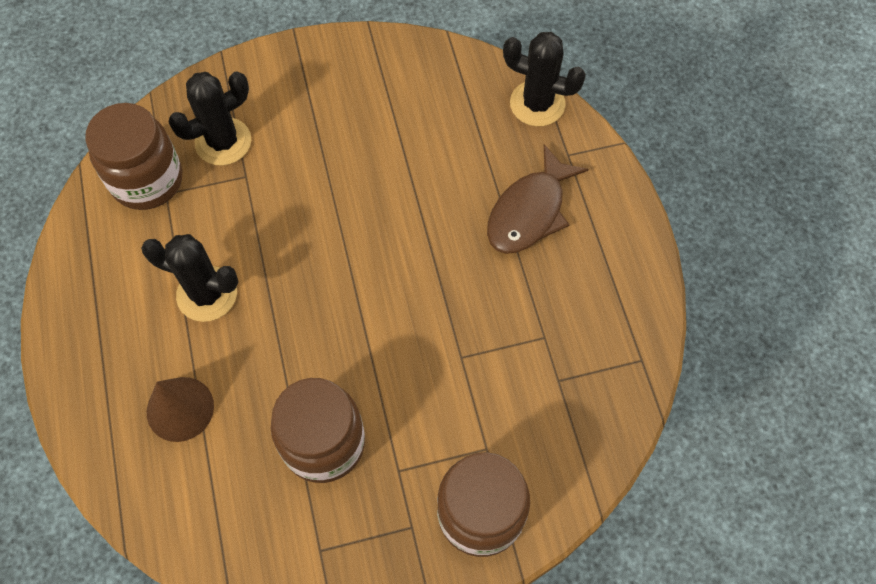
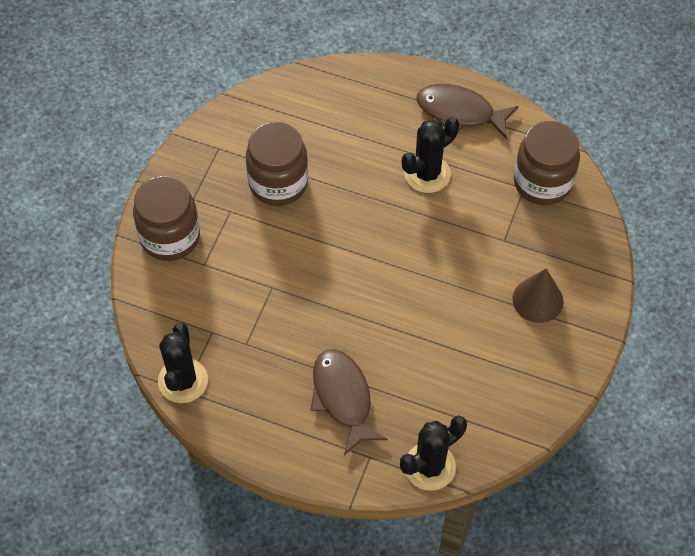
camera: 125 degrees right, 5 degrees down
(96, 311) = (460, 112): none -> brown fish
(180, 409) = (359, 124): brown cone -> brown cone (537, 300)
(223, 142) = (543, 241): black cactus -> black cactus (183, 381)

